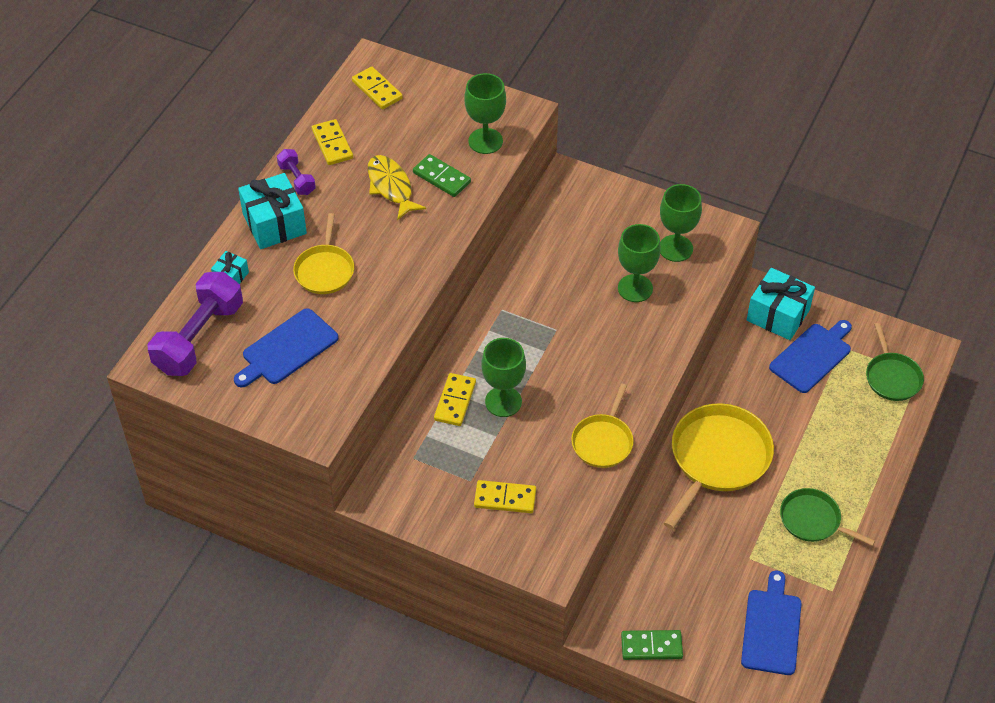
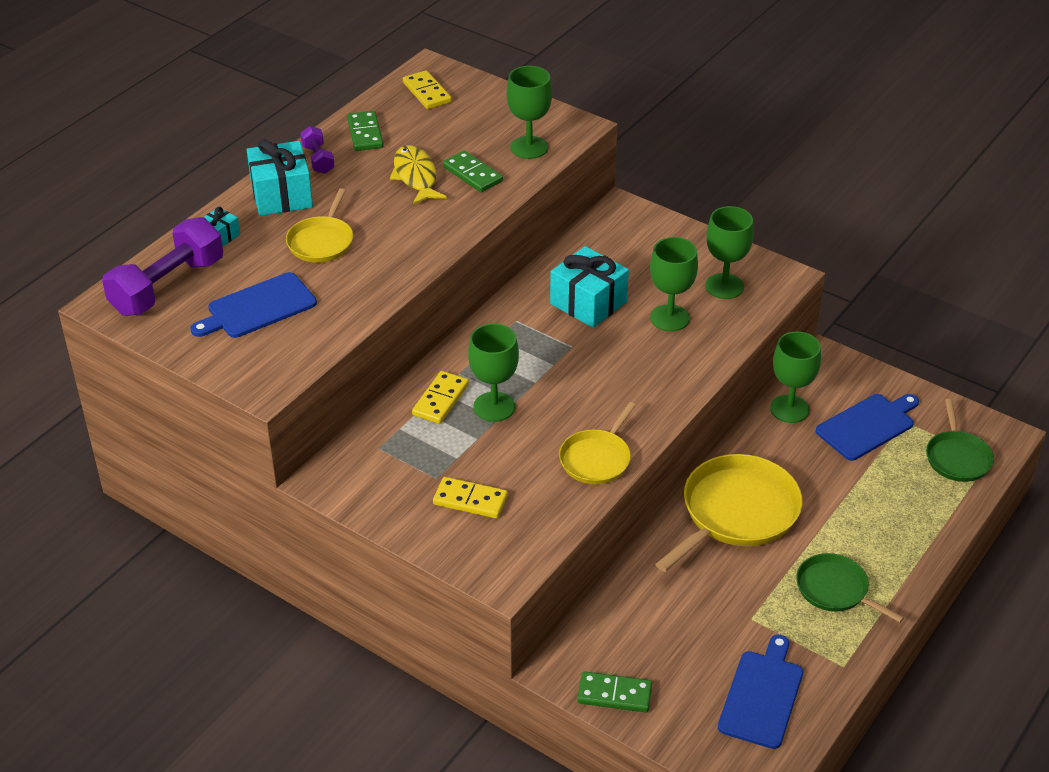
camera: 10 degrees right, 10 degrees down
(332, 144) = (365, 133): yellow domino -> green domino
(743, 349) = (789, 409): none -> green goblet
(778, 315) = (836, 381): turquoise gift -> turquoise gift (588, 303)

